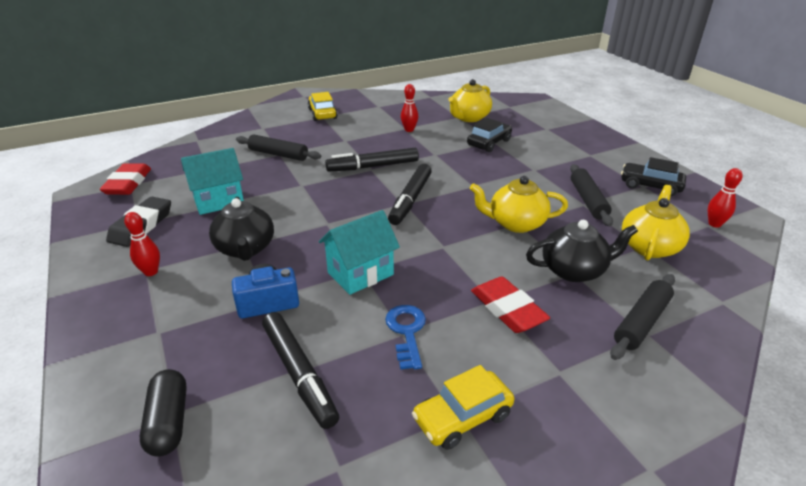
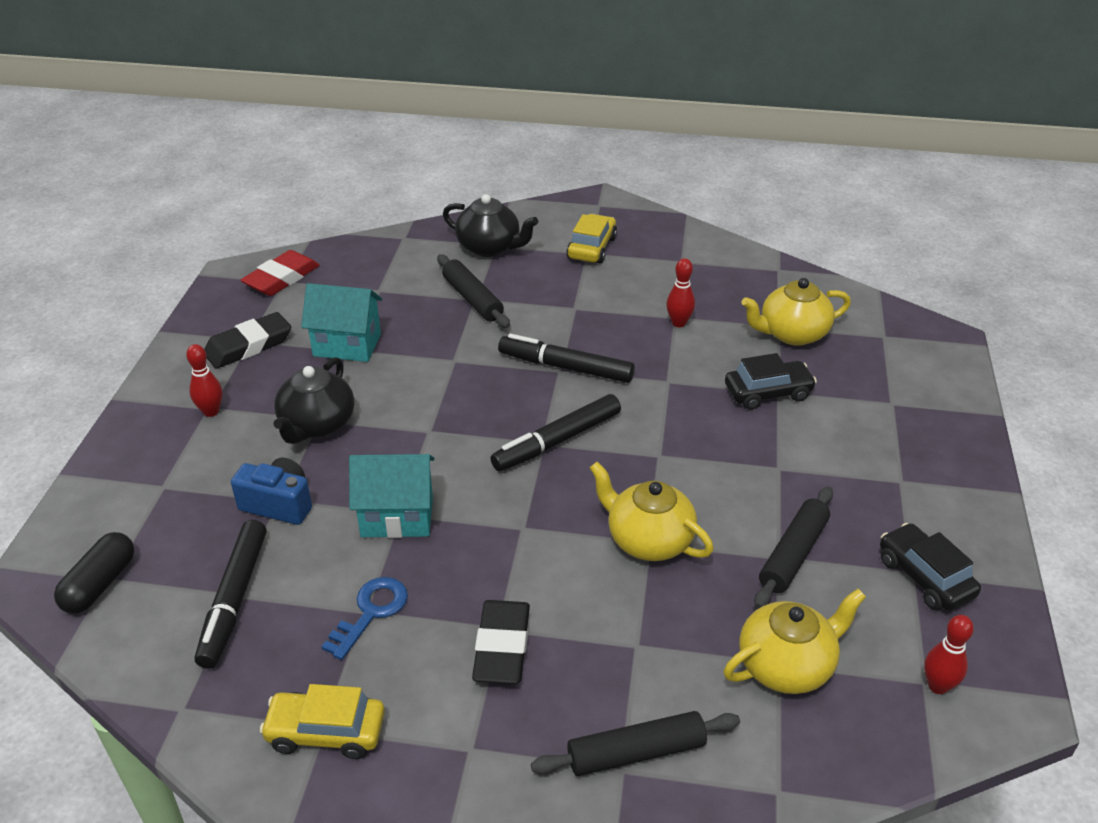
camera: 35 degrees right, 5 degrees up
(507, 309) = (502, 647): red eraser -> black eraser
(574, 270) = (640, 643): black teapot -> black teapot (490, 247)

